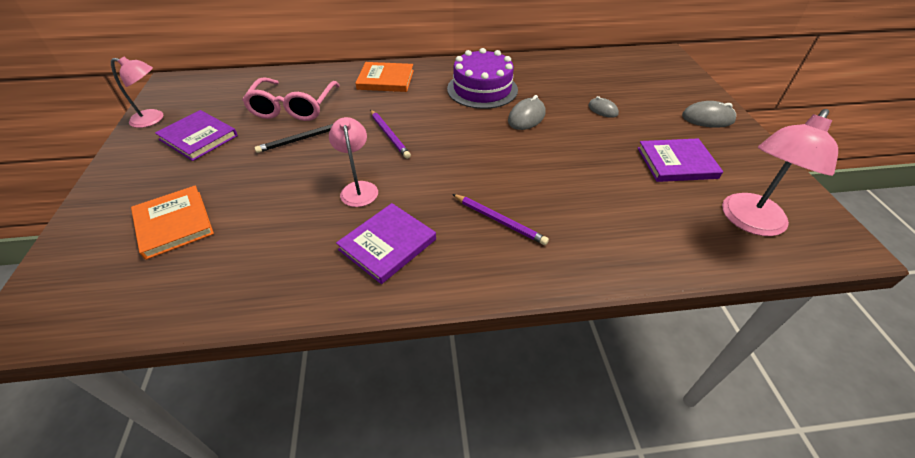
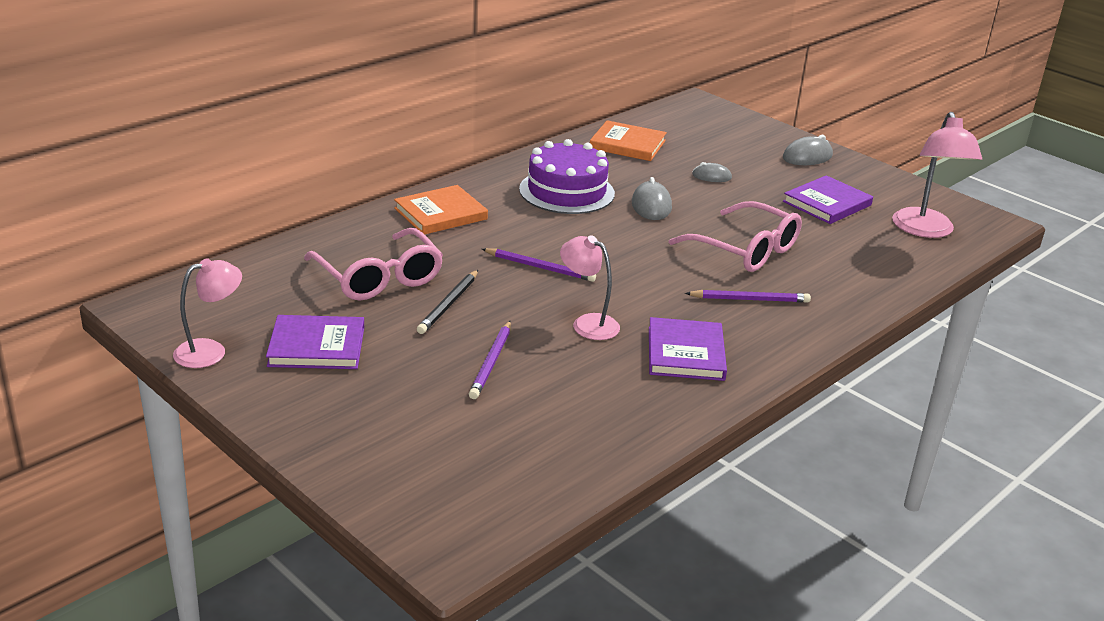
camera: 40 degrees left, 15 degrees down
(174, 224) = (451, 424): orange book -> orange book (627, 144)
(262, 190) = (491, 362): none -> purple pencil
(552, 178) = (746, 250): none -> pink glasses

